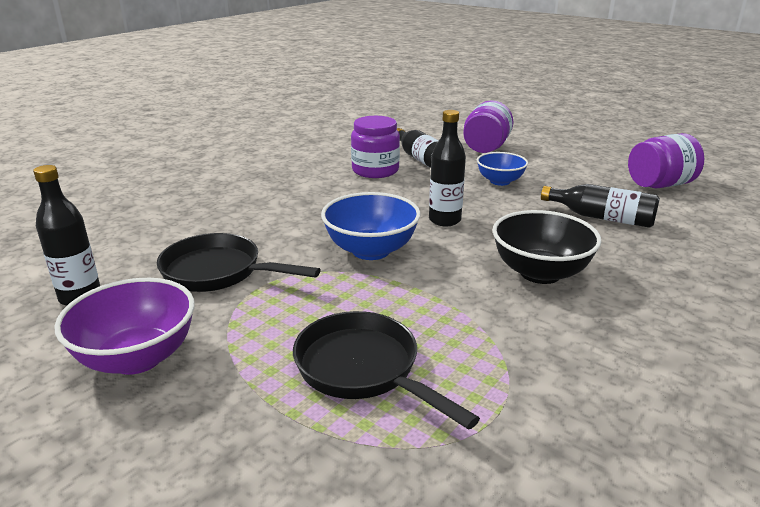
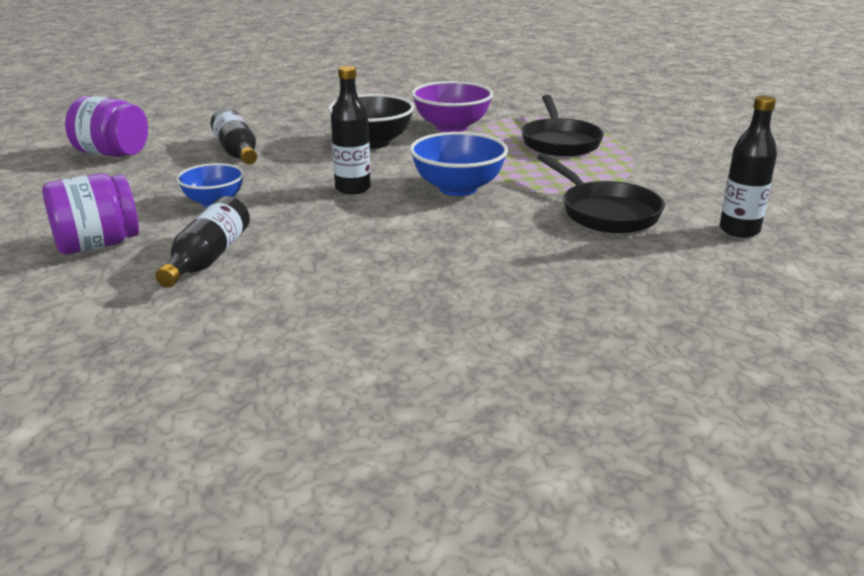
camera: 140 degrees left, 0 degrees up
(137, 358) = (697, 182): purple bowl -> purple bowl (451, 127)
(375, 170) = (294, 263): purple jar -> none

